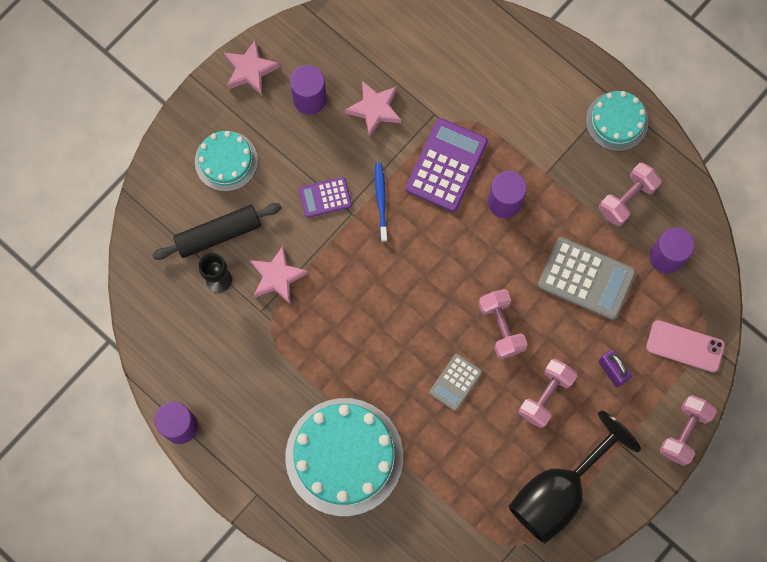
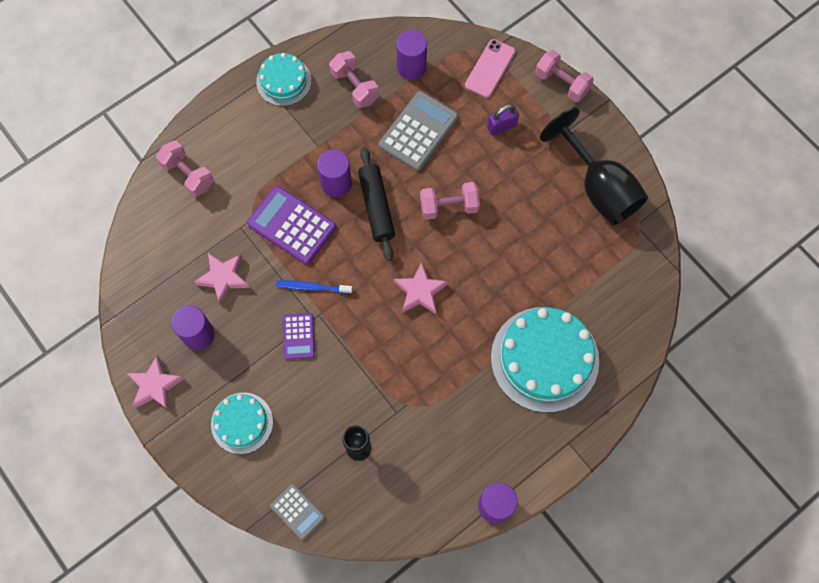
camera: 80 degrees left, 5 degrees down
(218, 234) = (313, 441): black rolling pin -> black rolling pin (376, 207)
(277, 277) = (366, 392): pink star -> pink star (420, 291)
(455, 382) = (491, 253): grey calculator -> grey calculator (297, 511)
(545, 396) = (515, 182): pink dumbbell -> pink dumbbell (188, 175)

